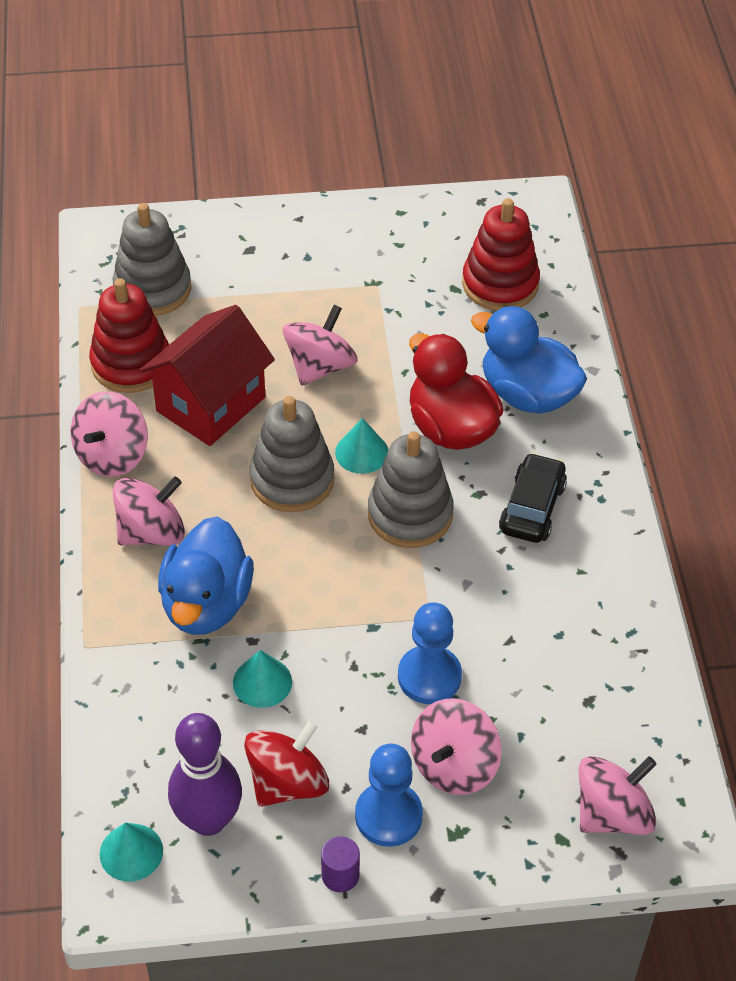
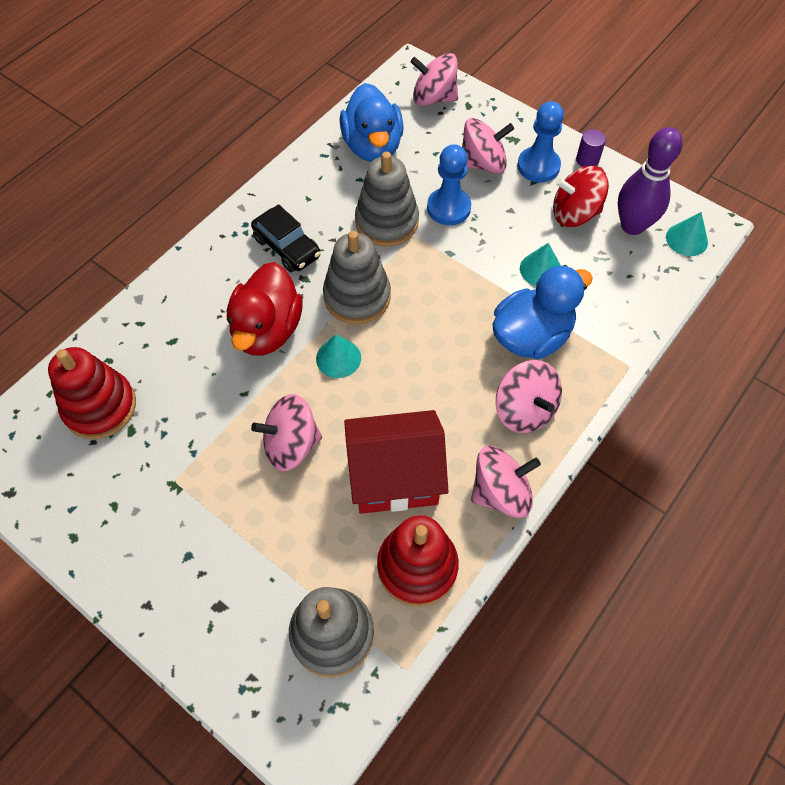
camera: 135 degrees left, 10 degrees up
(151, 532) = (524, 410): pink spinning top -> pink spinning top turned 135 degrees counterclockwise
(292, 479) = (400, 374): grey stacking toy -> grey stacking toy (387, 222)
(527, 394) = (196, 314): blue duck -> blue duck (373, 147)
(532, 508) = (287, 247): black car -> black car turned 105 degrees counterclockwise

